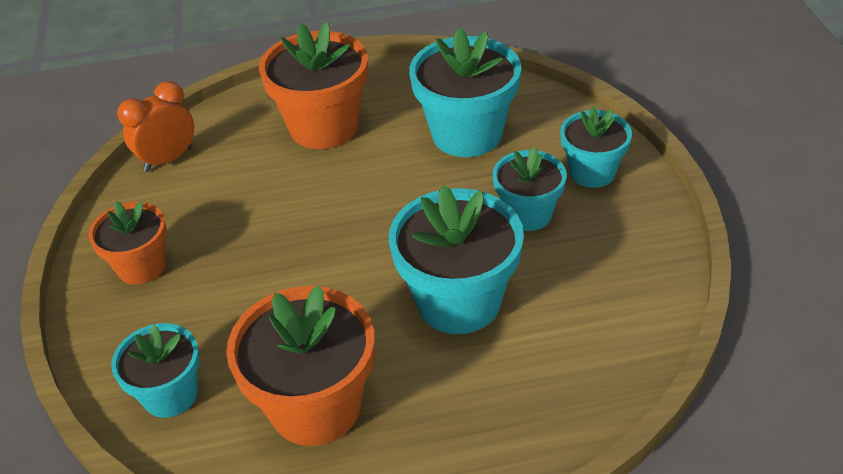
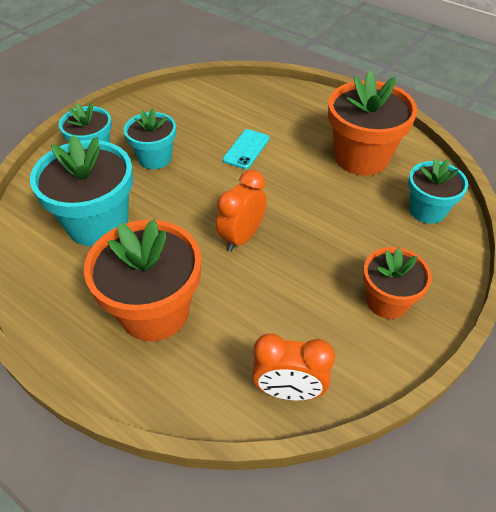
camera: 135 degrees left, 5 degrees up
(332, 217) = (241, 237): none -> orange clock
(458, 301) = (246, 149): turquoise flower pot -> turquoise phone

